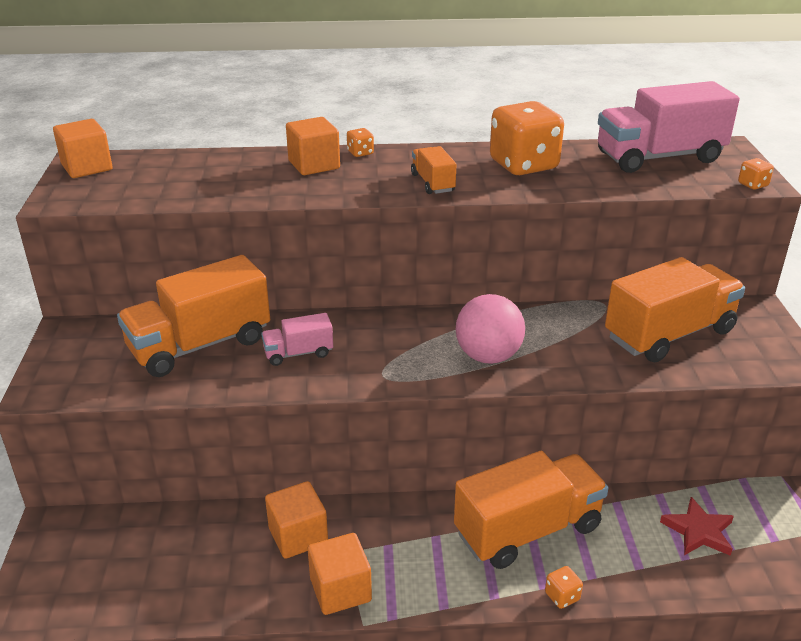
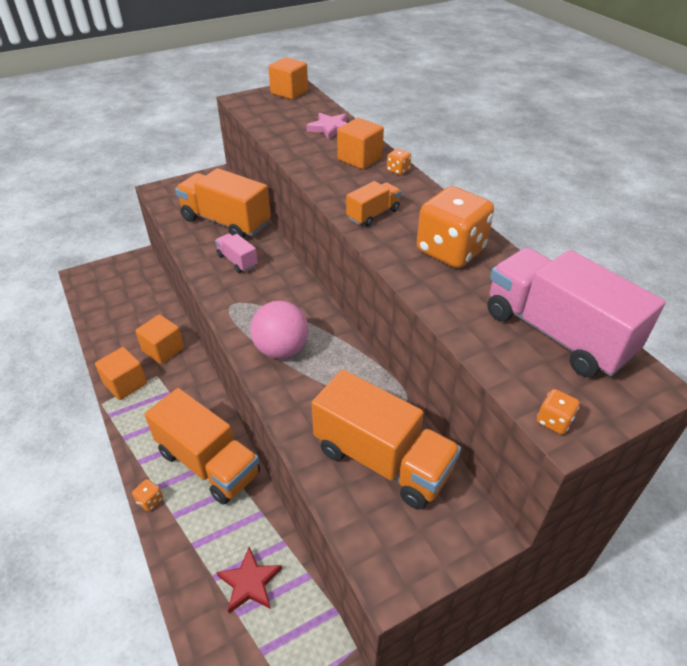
camera: 65 degrees right, 10 degrees up
(223, 164) = (331, 128): none -> pink star

